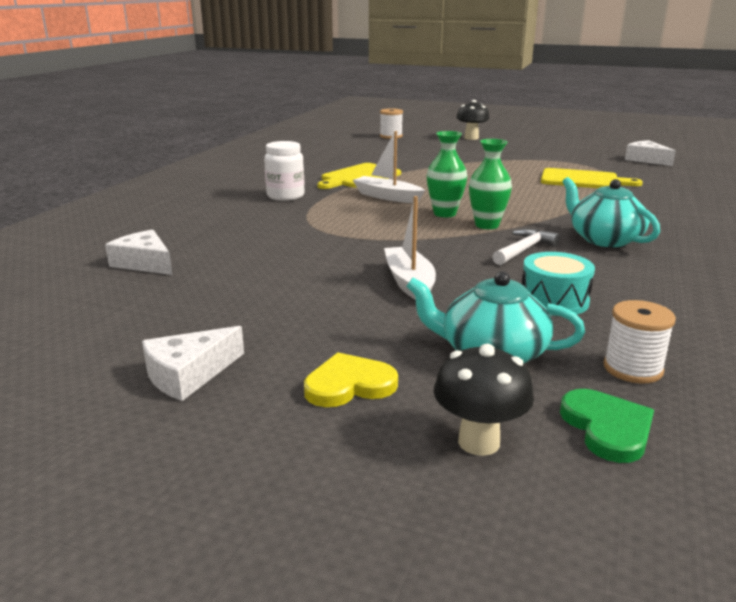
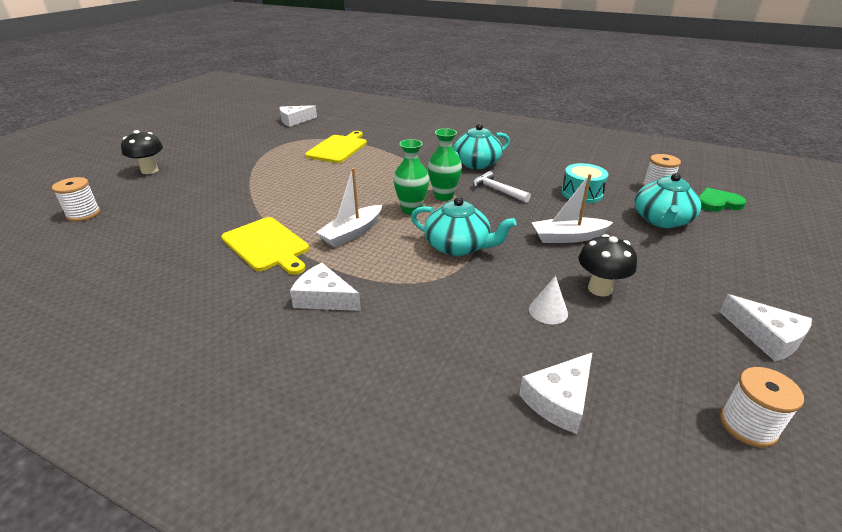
camera: 85 degrees left, 10 degrees up
(74, 332) = (747, 425): none -> white spool
(258, 265) = (548, 311): none -> white cone
(285, 196) = (324, 298): white jar -> white cheese
(349, 385) = (730, 268): yellow heart -> none
(373, 232) = (458, 246): none -> turquoise teapot
(479, 442) = (755, 234): black mushroom -> black mushroom (599, 289)

